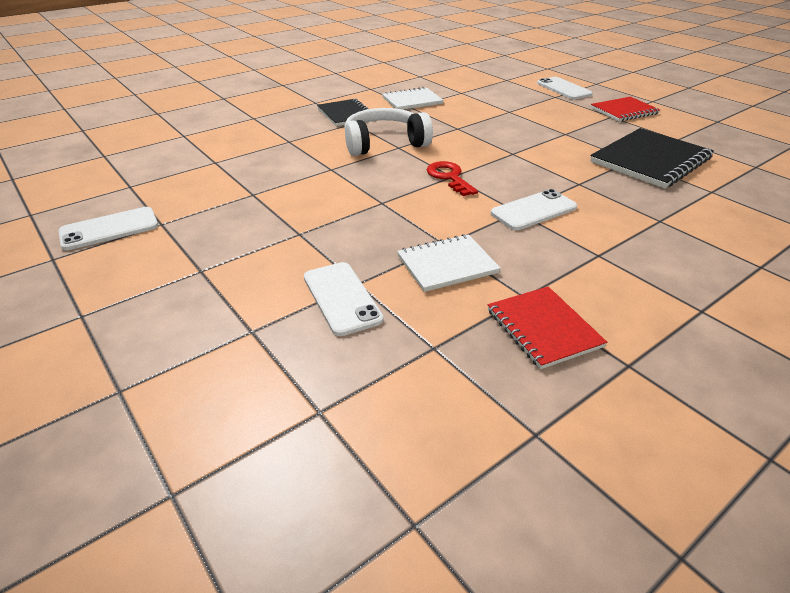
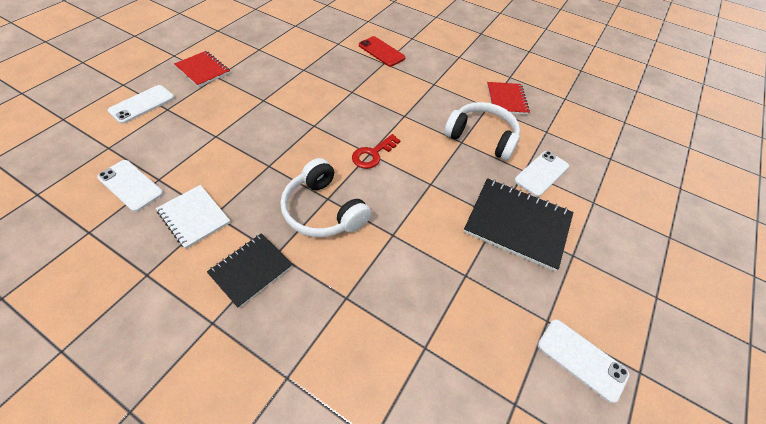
camera: 115 degrees left, 15 degrees up
(447, 265) = (482, 137): white notebook -> white headphones
(533, 210) = (399, 109): white phone -> white phone (130, 185)
(543, 328) = (506, 99): red notebook -> red notebook turned 45 degrees counterclockwise
(650, 160) = (302, 62): black notebook -> black notebook (517, 224)
(696, 224) = (381, 52): none -> red phone

